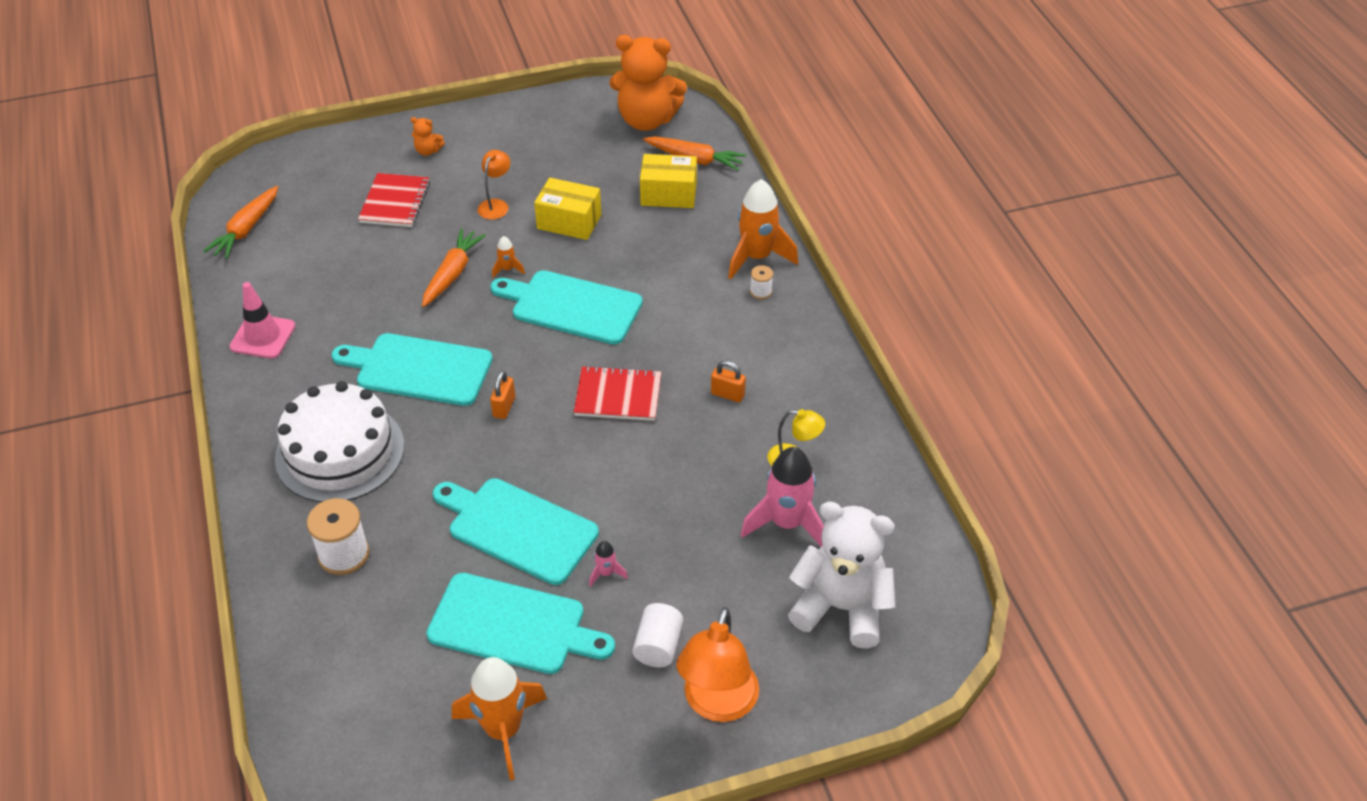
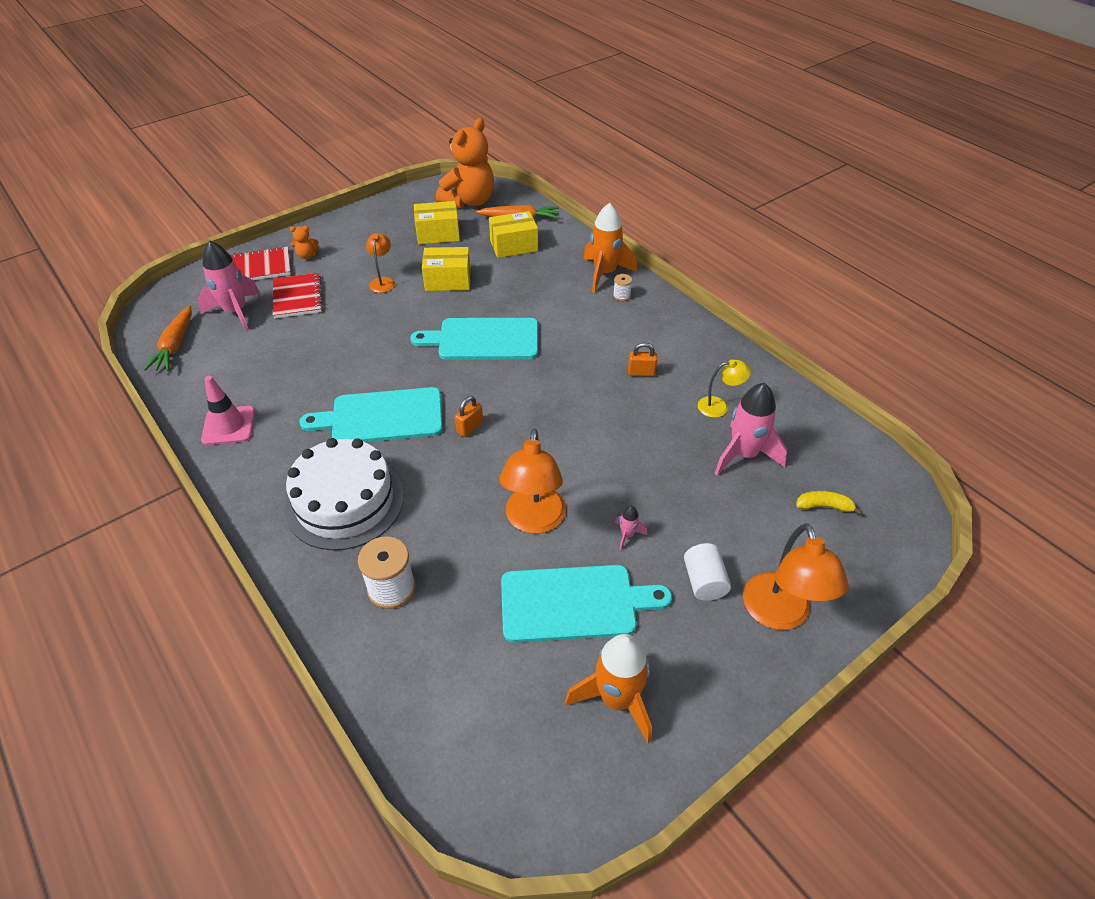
camera: 20 degrees left, 0 degrees up
(323, 204) = (236, 312): none -> pink rocket
(452, 273) = (373, 338): orange carrot -> none
(504, 407) = (470, 427): orange padlock -> orange padlock turned 45 degrees clockwise
(507, 269) = (417, 325): orange rocket -> none
(518, 529) = (534, 521): turquoise cutting board -> orange lamp
(588, 157) = (438, 234): none -> yellow box
(618, 396) = (557, 395): red notebook -> red notebook (260, 267)
(647, 120) = (469, 201): orange teddy bear -> orange teddy bear turned 45 degrees counterclockwise
(841, 607) = (824, 506): white teddy bear -> yellow banana

